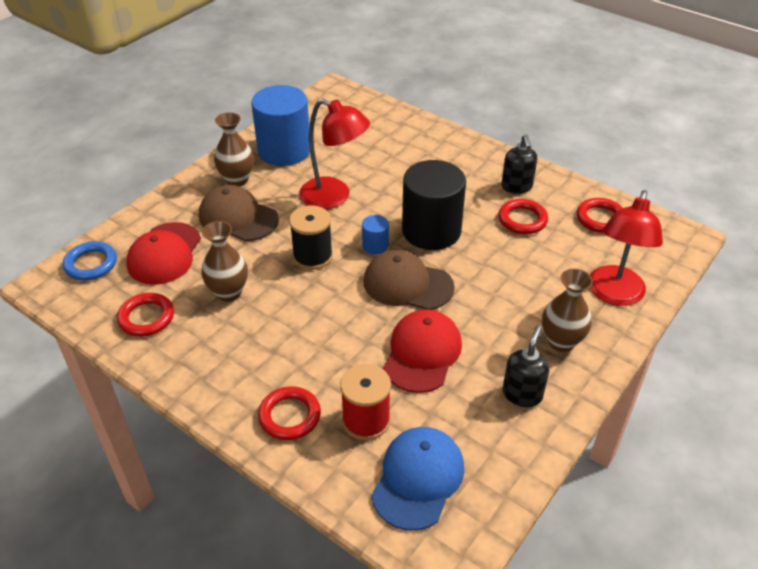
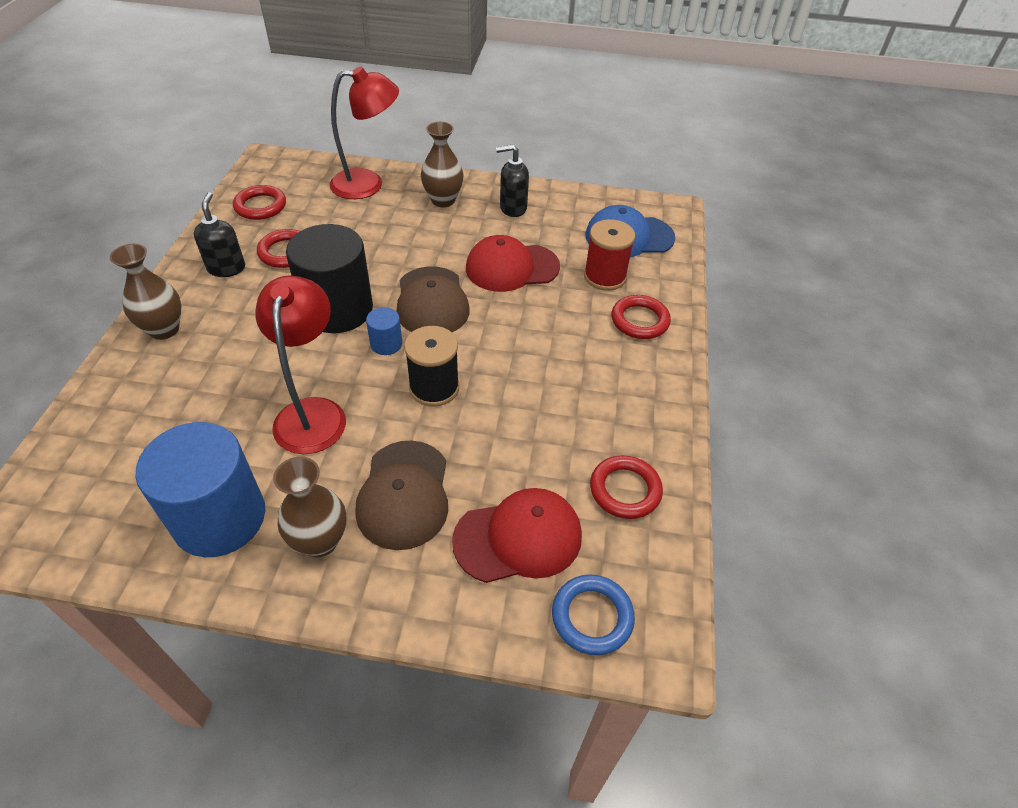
camera: 120 degrees left, 5 degrees up
(228, 293) = (537, 434): brown vase -> brown vase (164, 329)
(516, 187) = (226, 268): black soap dispenser -> black soap dispenser turned 60 degrees counterclockwise

